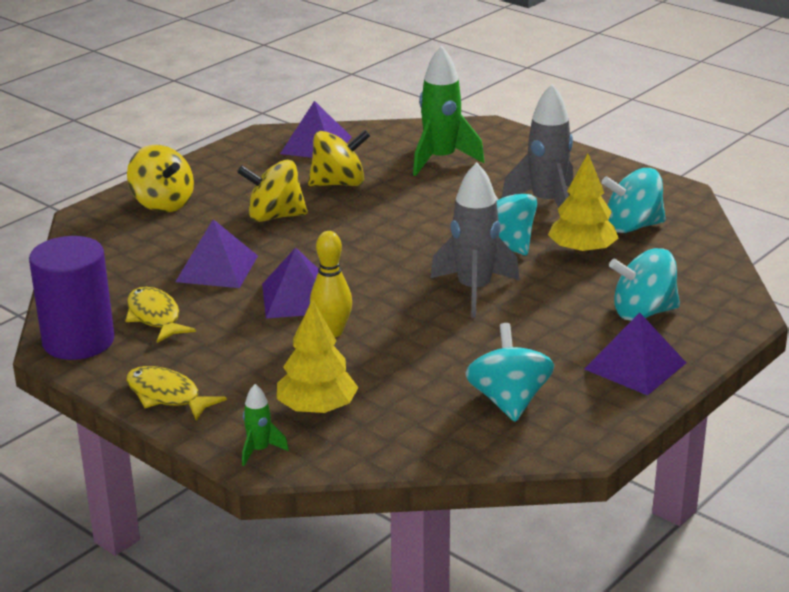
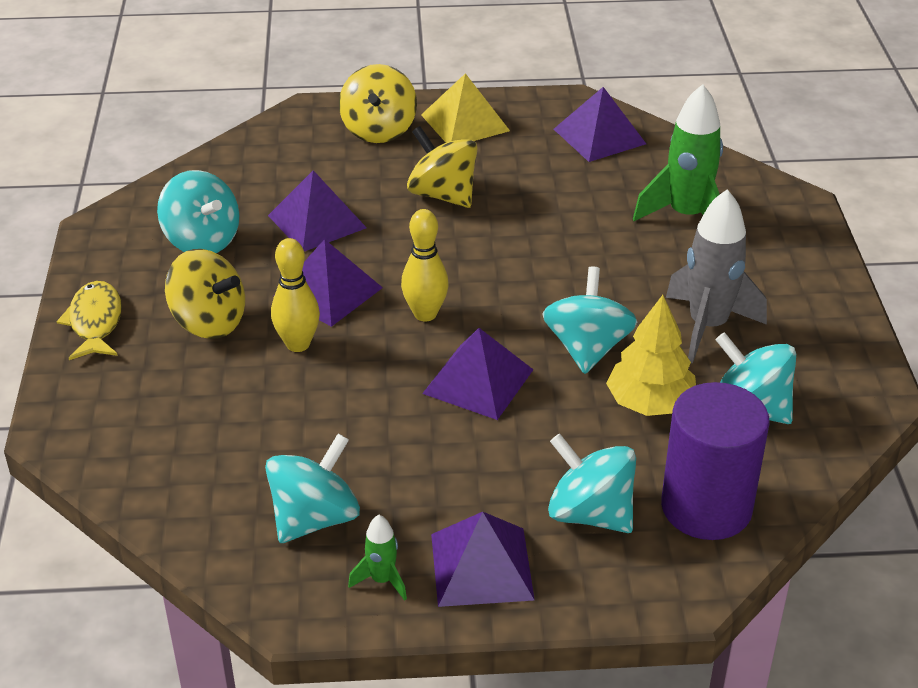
camera: 45 degrees right, 10 degrees up
(78, 341) = (121, 229): purple cylinder -> purple cylinder (706, 507)
(155, 317) = (202, 241): yellow fish -> turquoise spinning top
(215, 175) = (465, 122): none -> yellow pyramid
(259, 450) = (71, 420): green rocket -> green rocket (382, 580)
(317, 408) = (168, 412): yellow tree -> none
(339, 183) = (551, 190): yellow spinning top -> yellow spinning top (209, 322)
(381, 277) = (425, 314): none -> yellow bowling pin
(474, 290) = (478, 381): grey rocket -> purple pyramid

